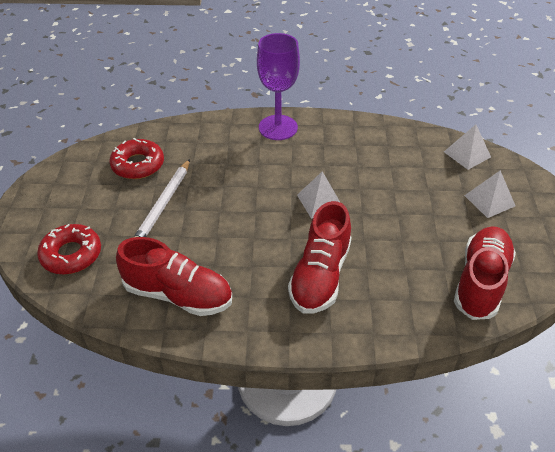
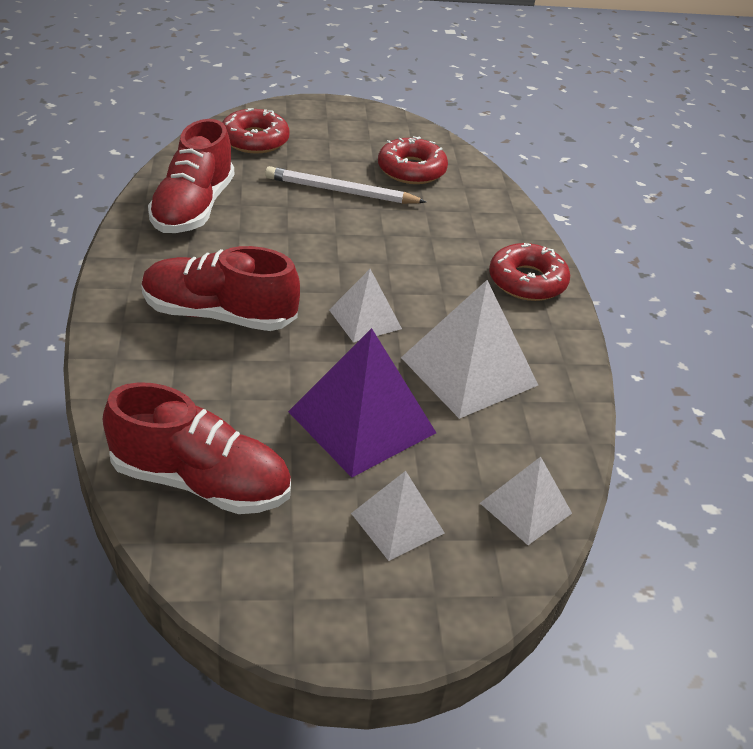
camera: 80 degrees right, 5 degrees down
(278, 127) = (527, 281): purple goblet -> red donut
(365, 161) = (469, 371): none -> white pyramid
(416, 209) = (361, 422): none -> purple pyramid

